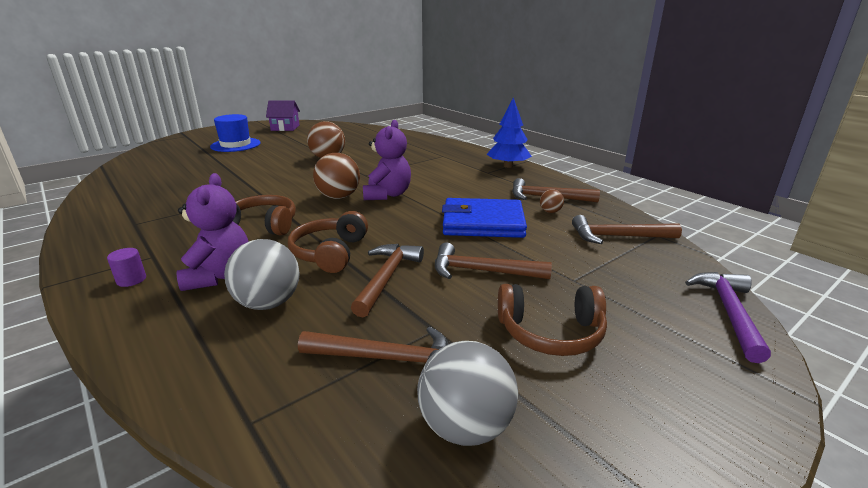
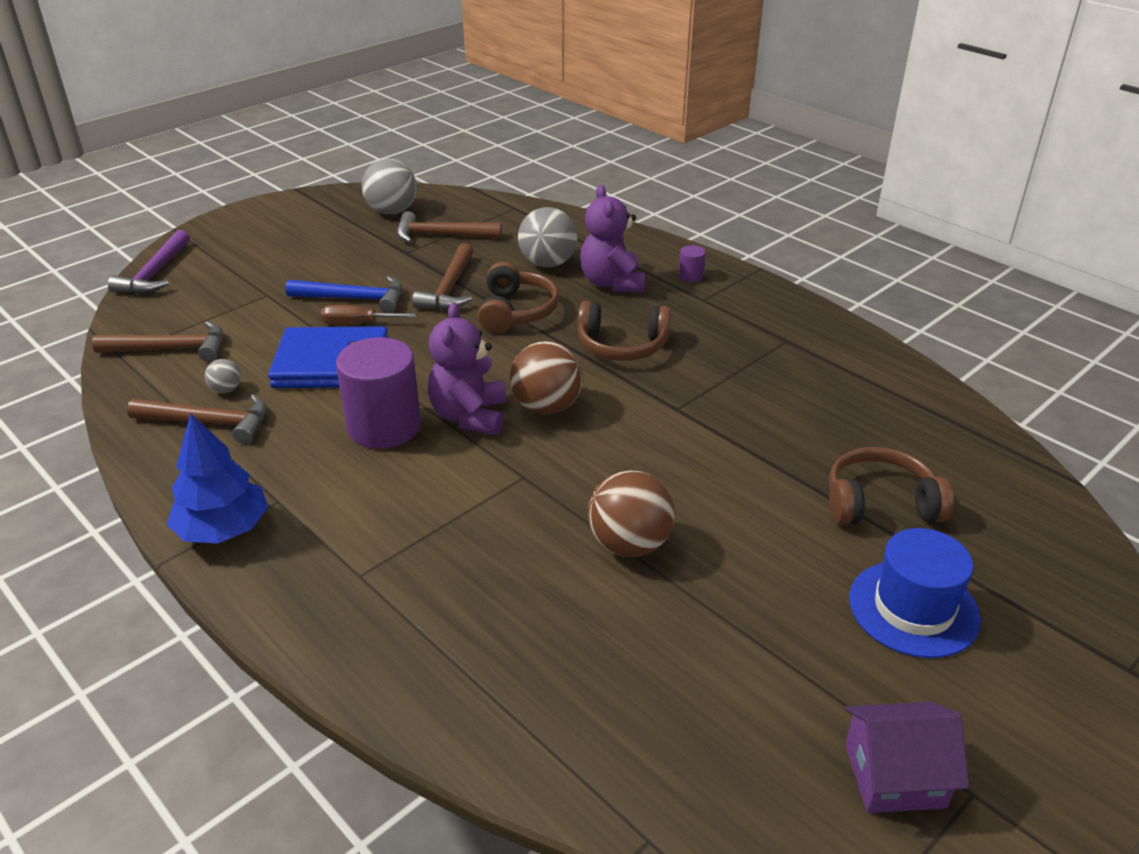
camera: 175 degrees right, 10 degrees up
(439, 192) = (384, 427): none -> purple cylinder
(472, 249) = (357, 323): none -> brown screwdriver
(482, 271) = (354, 299): brown hammer -> blue hammer
(550, 212) = (226, 389): brown ball -> grey ball
(550, 332) = (316, 254): brown headphones -> brown headphones (880, 503)

